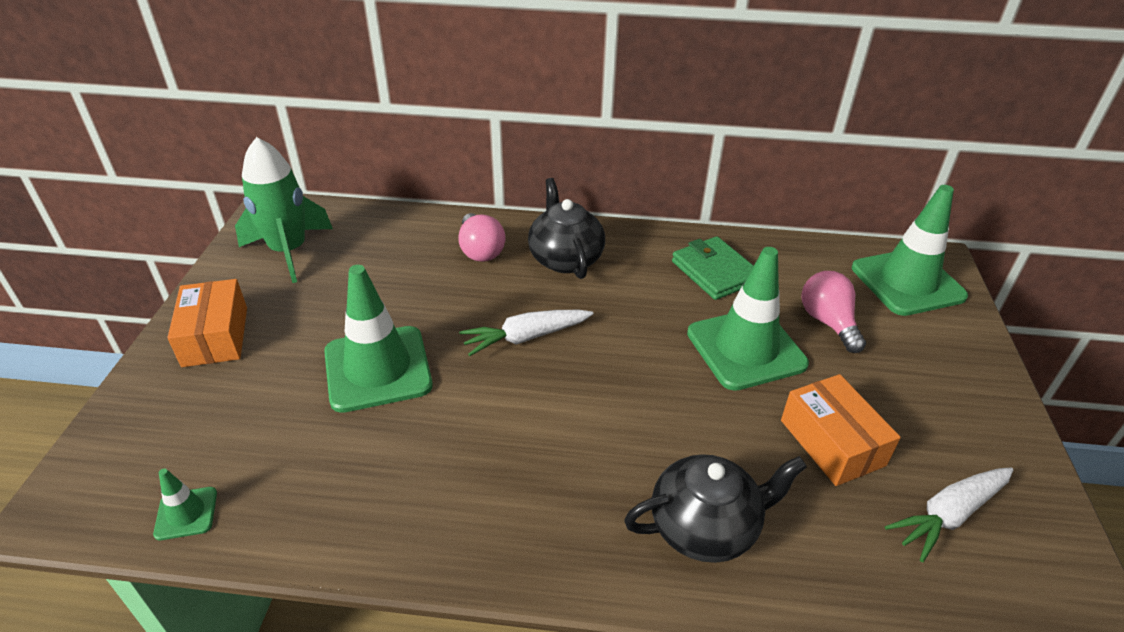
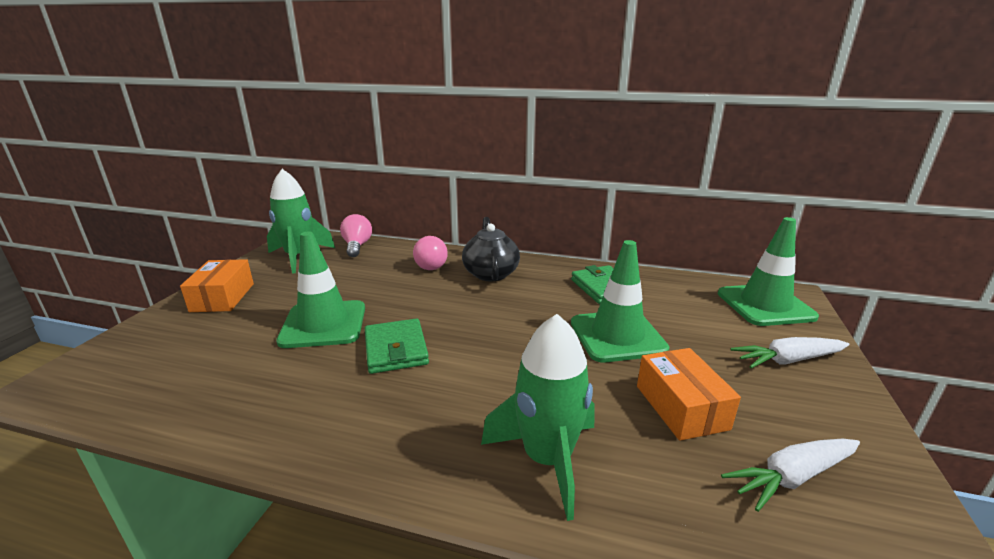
camera: 10 degrees right, 15 degrees down
(186, 513) = (130, 400): green traffic cone -> none
(487, 399) = (396, 349): none -> green wallet
(525, 337) = (442, 315): white carrot -> white carrot (787, 360)
(705, 527) = (547, 459): black teapot -> green rocket
(828, 322) = (692, 325): pink light bulb -> pink light bulb (357, 246)

